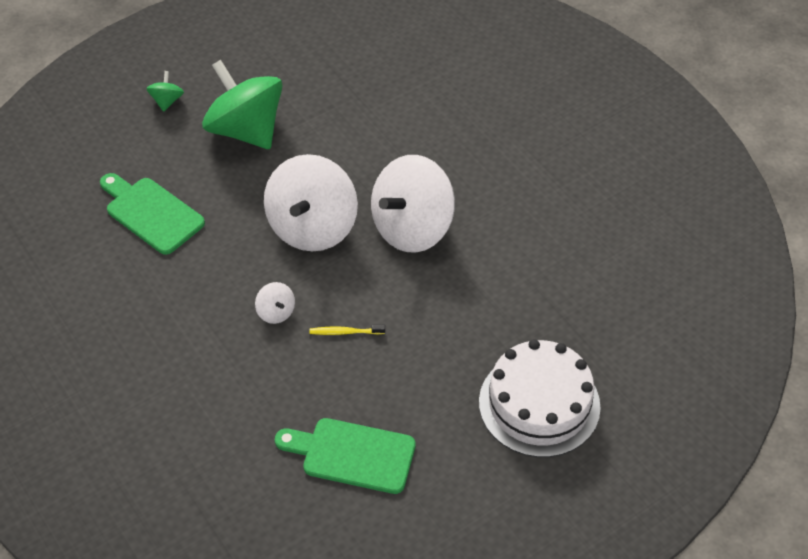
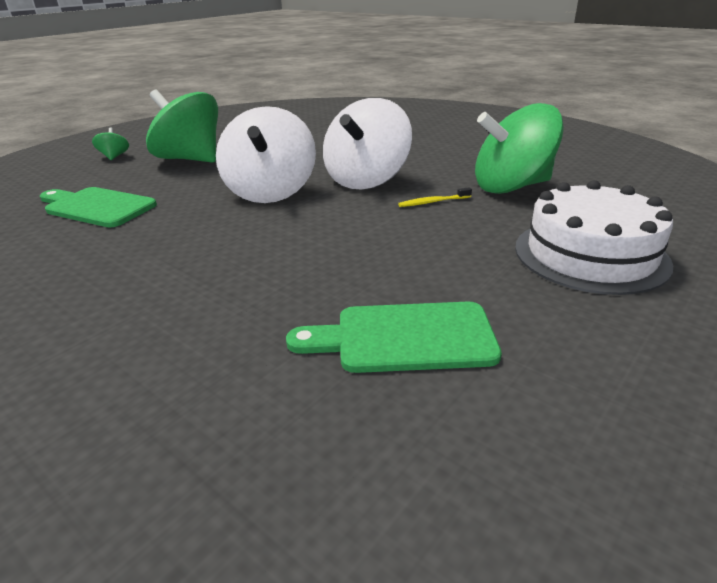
camera: 15 degrees left, 20 degrees down
(276, 312) = (250, 243): white spinning top -> none
(345, 332) = (336, 243): yellow toothbrush -> yellow toothbrush (433, 202)
(545, 281) = (511, 187): none -> green spinning top

